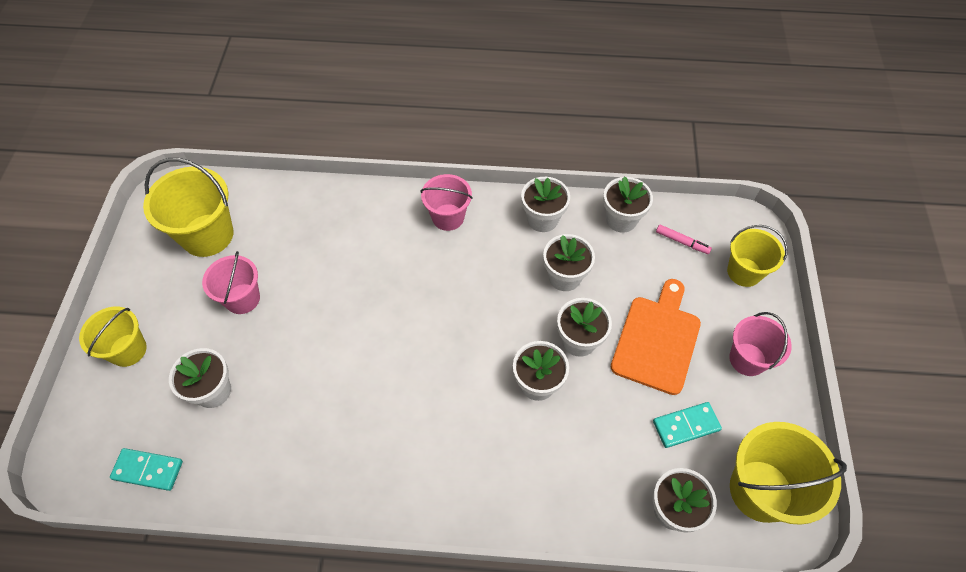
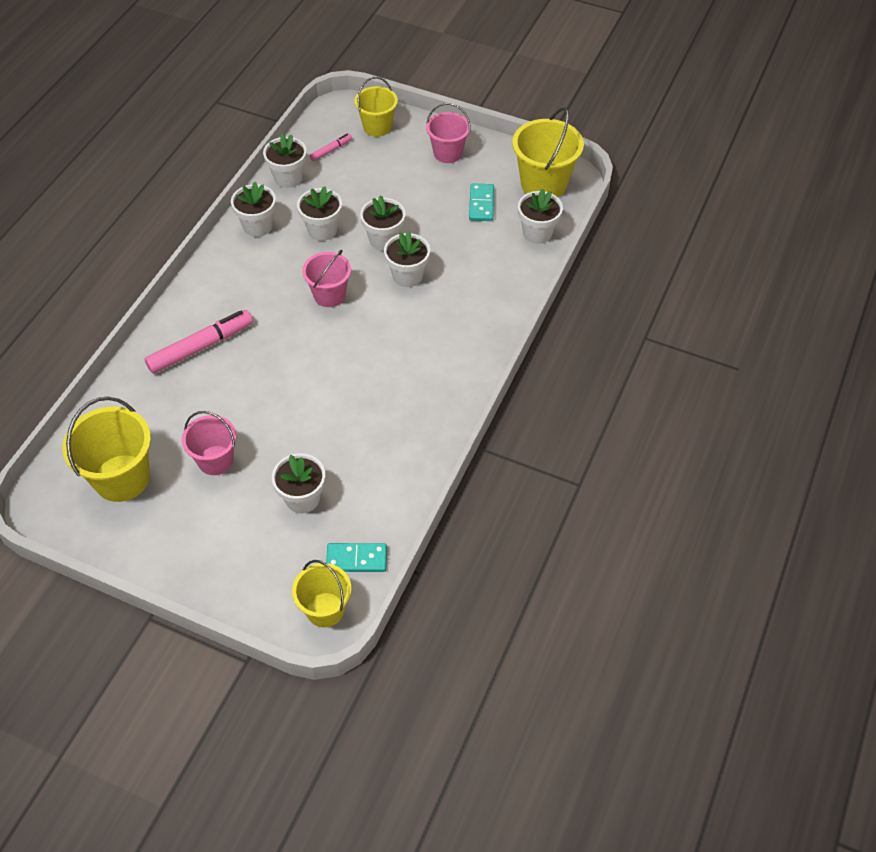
camera: 70 degrees left, 5 degrees down
(128, 350) = (222, 563): yellow bucket -> yellow bucket (325, 609)
(148, 470) = (356, 559): turquoise domino -> turquoise domino turned 60 degrees clockwise
(371, 234) = (201, 347): none -> pink marker
(448, 217) = (216, 288): pink bucket -> pink bucket (329, 295)
(657, 340) = (407, 195): orange cutting board -> none

